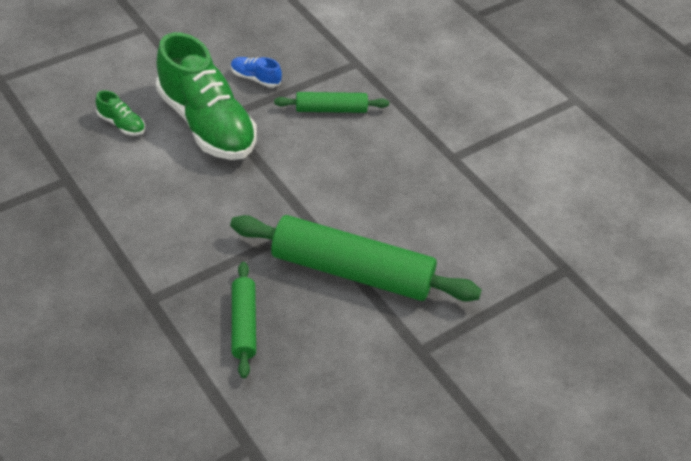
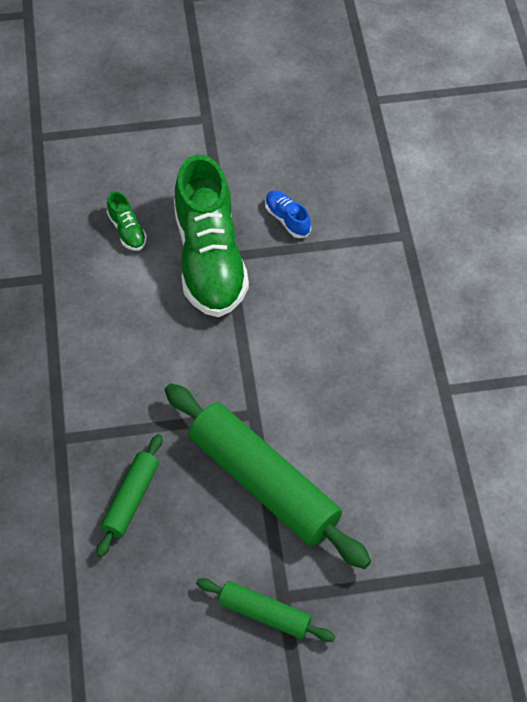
camera: 30 degrees right, 10 degrees up
(331, 109) = (346, 285): green rolling pin -> green rolling pin (264, 614)

